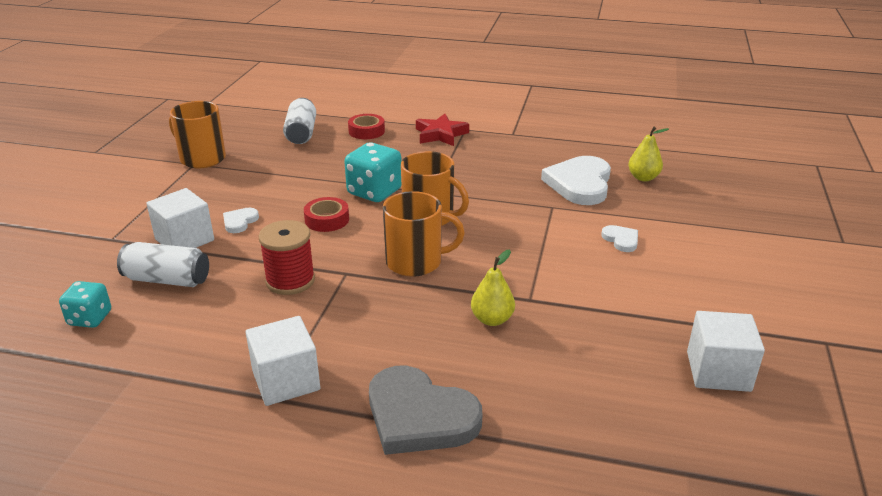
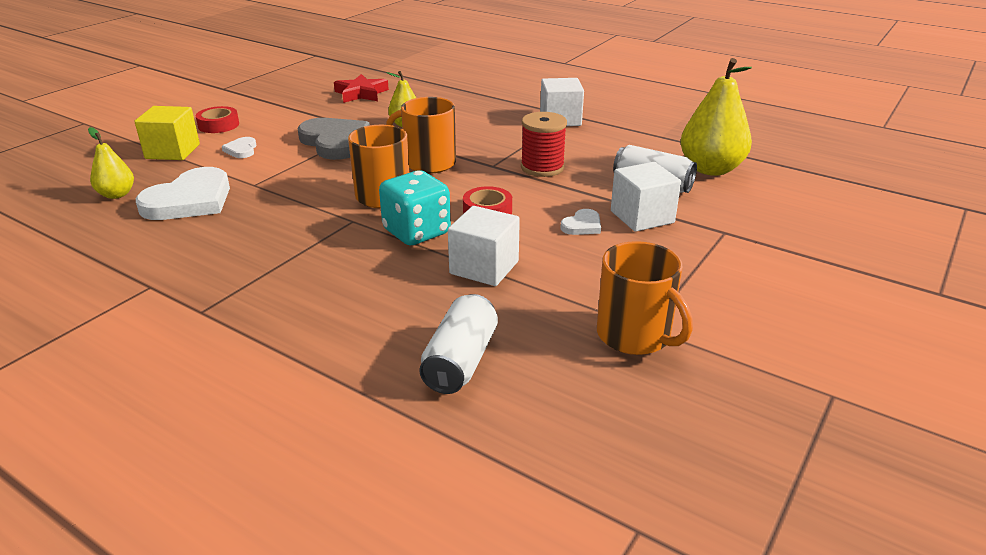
camera: 160 degrees left, 0 degrees up
(90, 318) = (710, 169): turquoise dice -> yellow pear
(366, 131) = (352, 341): red tape -> red tape (218, 125)
(419, 416) = (488, 98): grey heart -> grey heart (335, 142)
(440, 134) = (249, 307): red star -> red star (361, 93)
(681, 225) = (172, 151): none -> yellow cube
(718, 371) = (304, 88): white cube -> white cube (484, 267)

